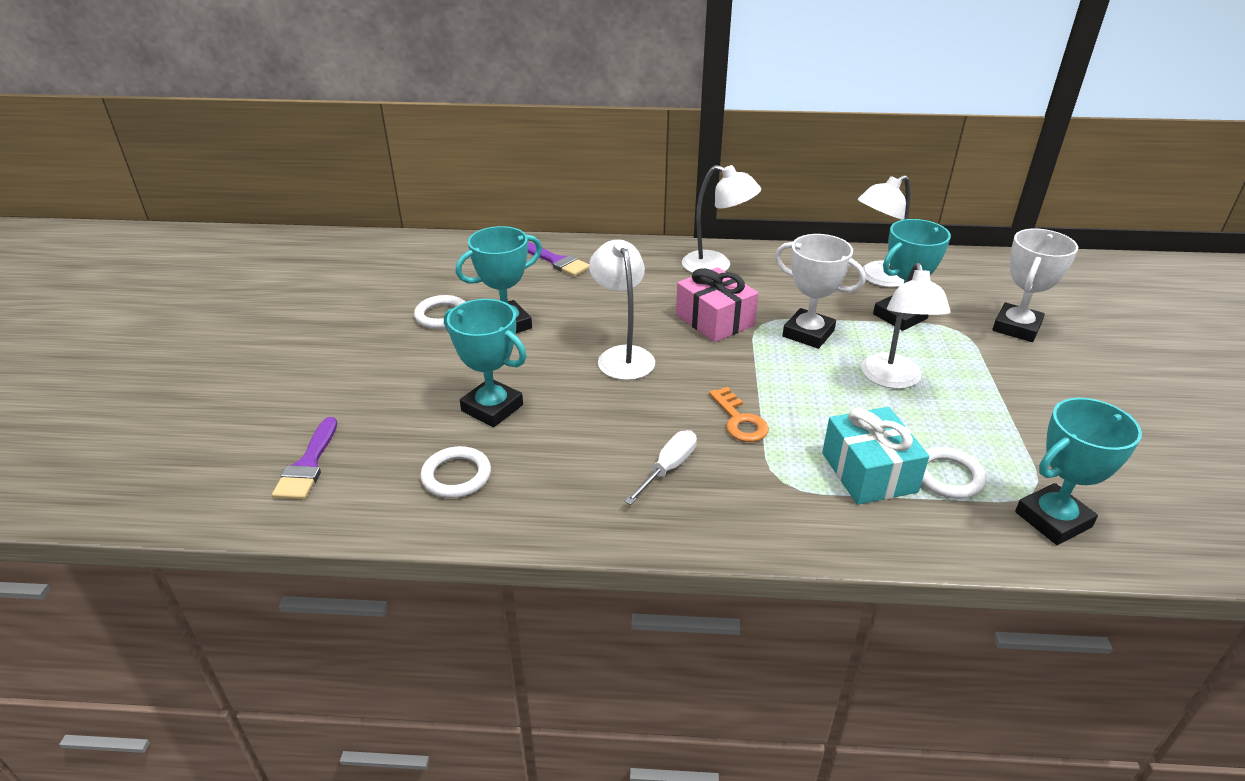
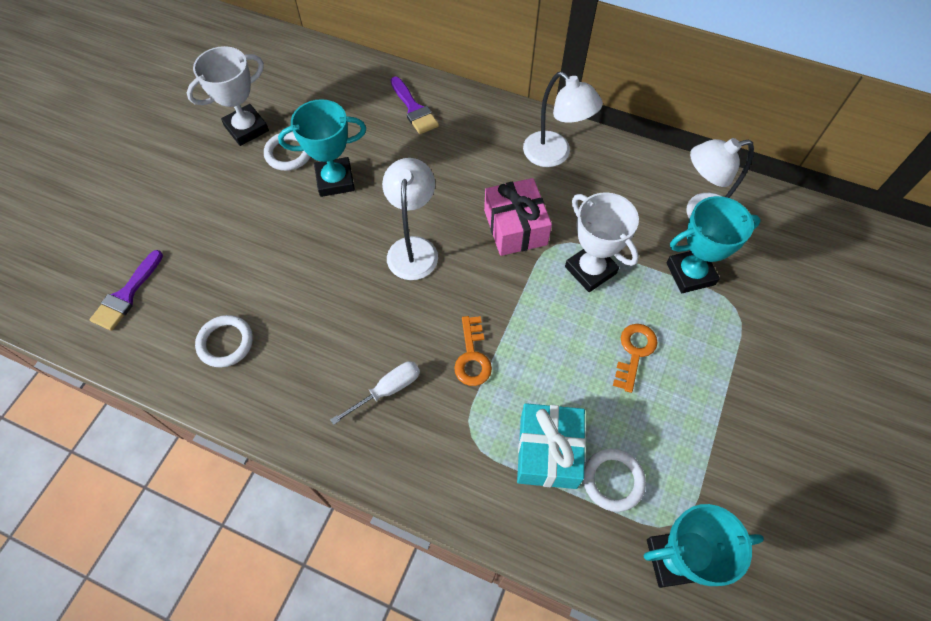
camera: 20 degrees right, 25 degrees up
(492, 408) = (282, 277): turquoise trophy -> none
(893, 380) = (634, 352): white lamp -> orange key
(1016, 327) = (797, 323): white trophy -> white trophy (246, 128)

